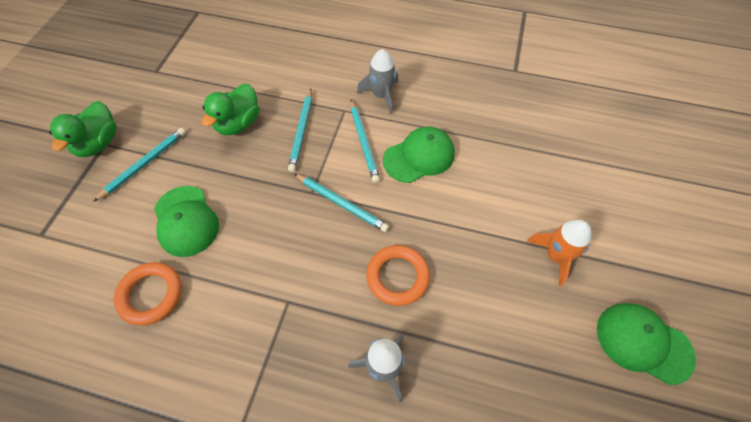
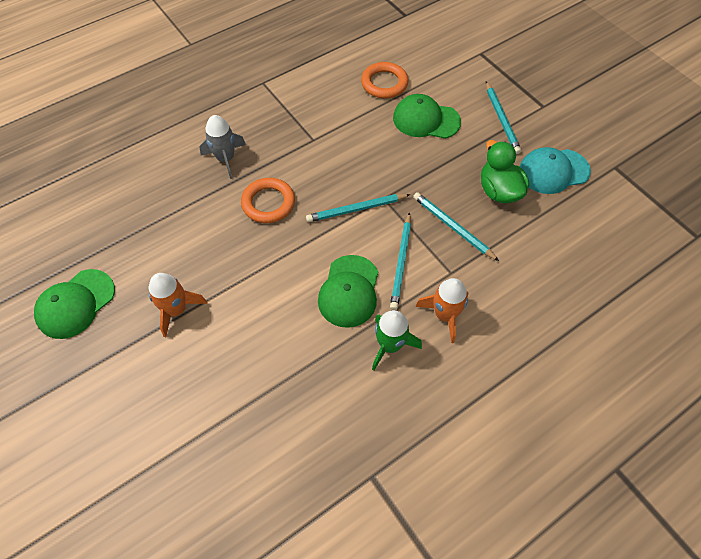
camera: 130 degrees right, 0 degrees up
(99, 143) = (546, 103): green duck -> none
(188, 102) = (553, 171): none -> turquoise cap
(364, 142) = (401, 262): turquoise pencil -> turquoise pencil turned 105 degrees counterclockwise
(381, 95) = (444, 315): grey rocket -> orange rocket
(433, 109) = (390, 345): none -> green rocket
(643, 343) = (75, 304): green cap -> green cap turned 150 degrees clockwise

